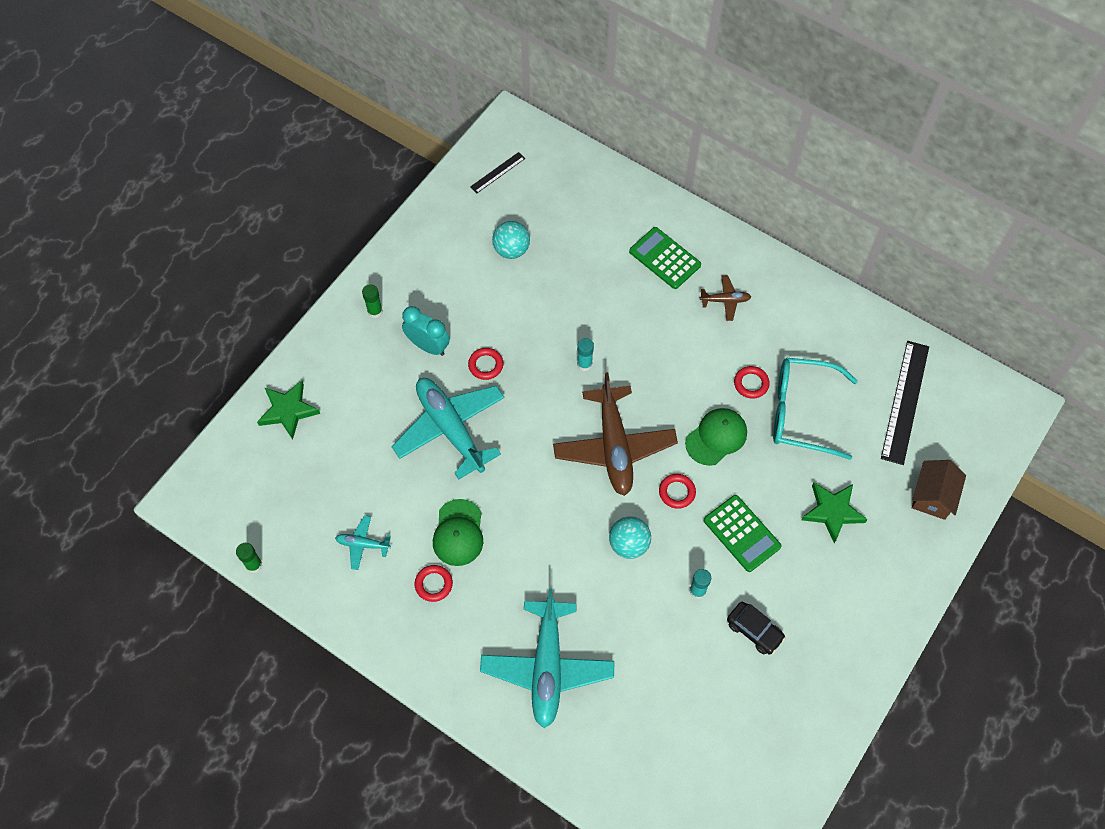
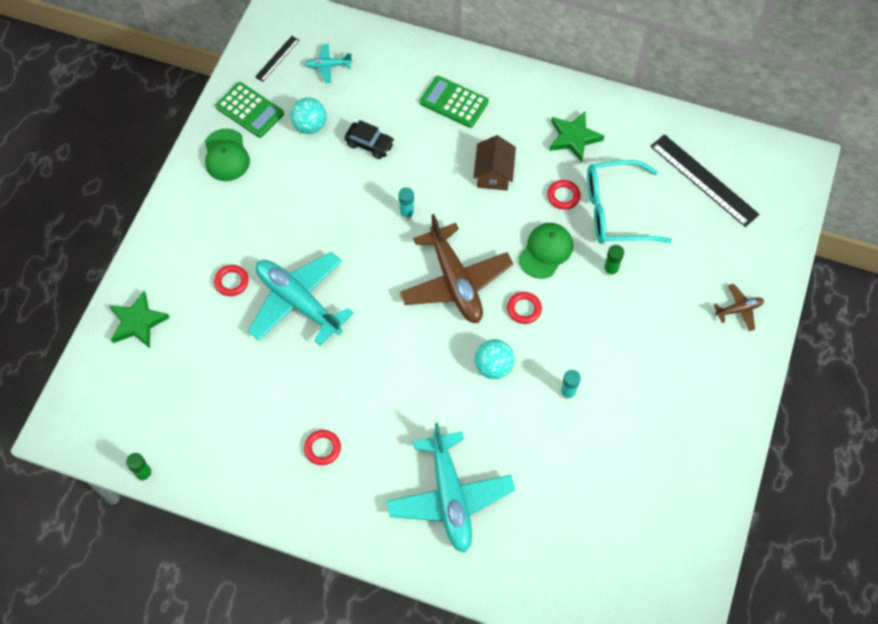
camera: 15 degrees left, 0 degrees up
(363, 544) = (245, 428): turquoise plane -> turquoise plane (328, 66)
(375, 311) = (196, 211): green glue stick -> green glue stick (610, 270)
(428, 346) = (256, 231): turquoise clock -> none
(458, 533) = (332, 395): green cap -> green cap (226, 155)
(486, 365) = (315, 236): red ring -> red ring (231, 282)
(725, 300) = (519, 127): brown plane -> brown plane (738, 309)
(741, 533) = (592, 331): green calculator -> green calculator (249, 110)
(754, 630) = (628, 415): black car -> black car (369, 144)
(832, 511) = (668, 292): green star -> green star (574, 138)
(905, 401) = (703, 180): black ruler -> black ruler turned 45 degrees counterclockwise
(933, 496) = (751, 257): brown house -> brown house (493, 173)

